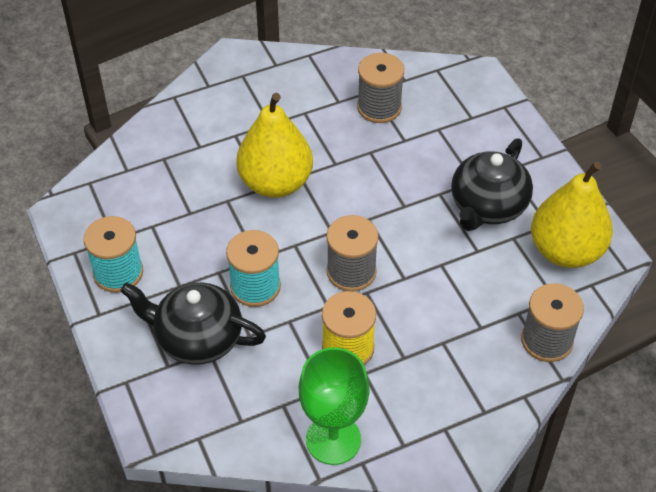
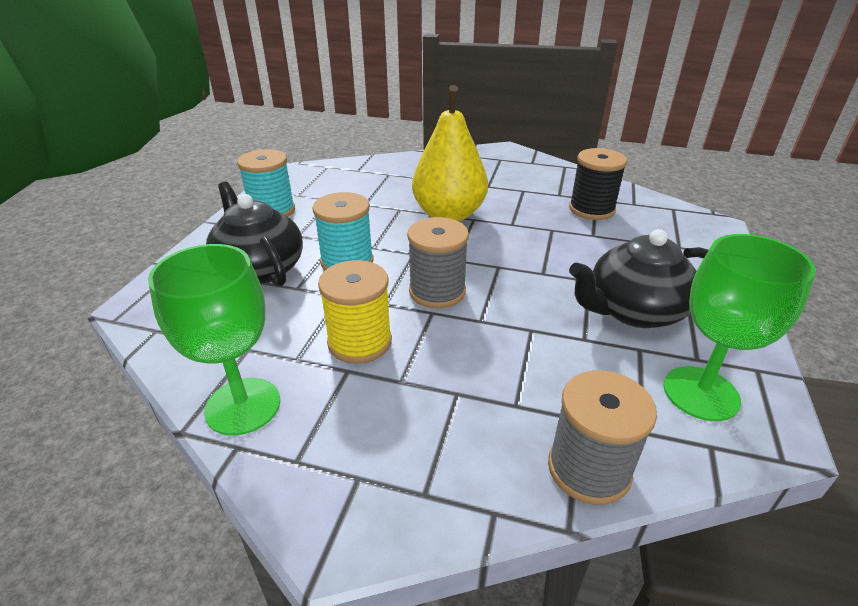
camera: 40 degrees right, 15 degrees down
(379, 107) = (591, 209): grey spool -> black spool
(566, 251) = (701, 393): yellow pear -> green goblet

